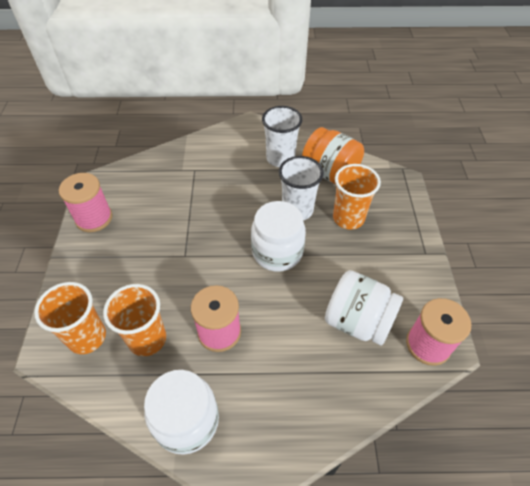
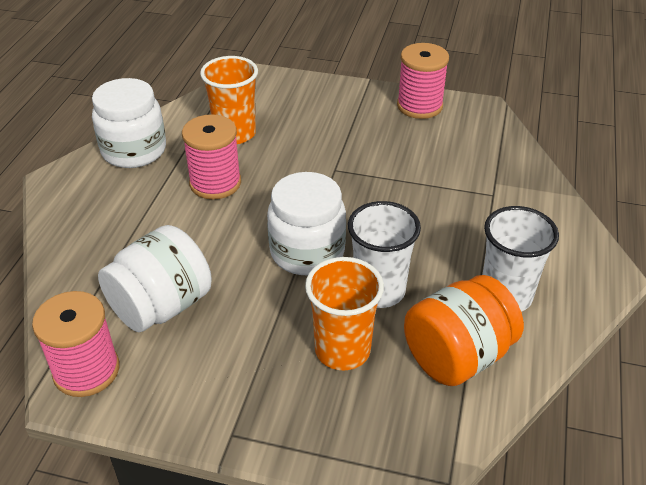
camera: 105 degrees right, 10 degrees down
(87, 337) = (258, 98): orange cup -> none

